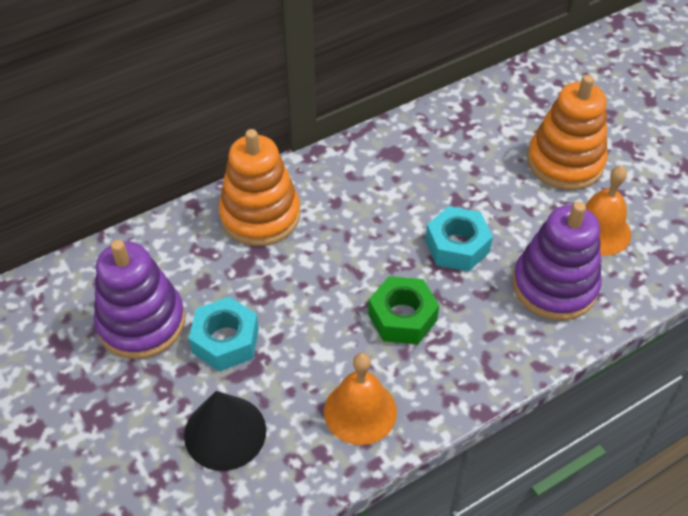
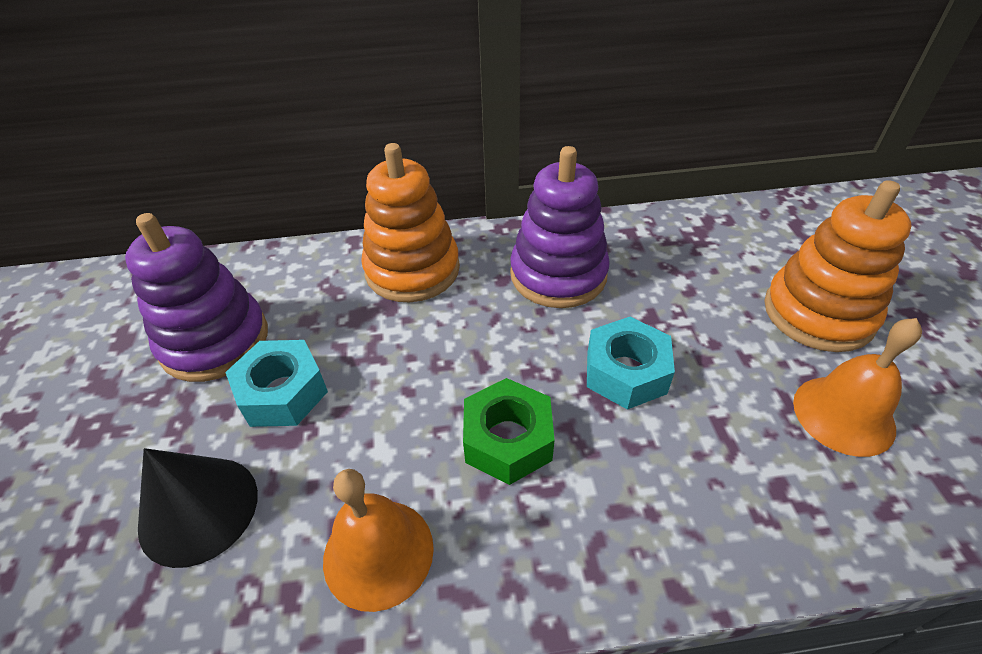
camera: 25 degrees right, 5 degrees down
(554, 286) = (746, 472): purple stacking toy -> purple stacking toy (558, 275)

